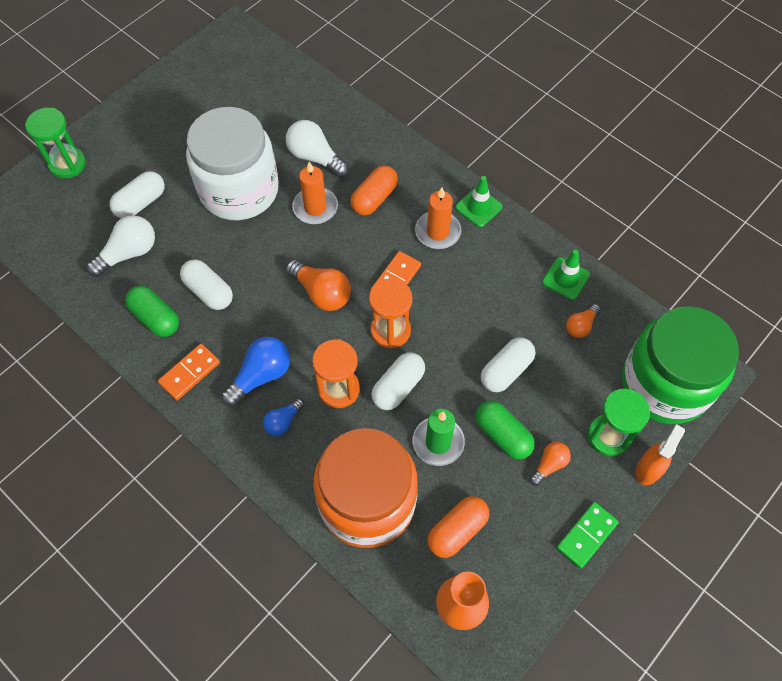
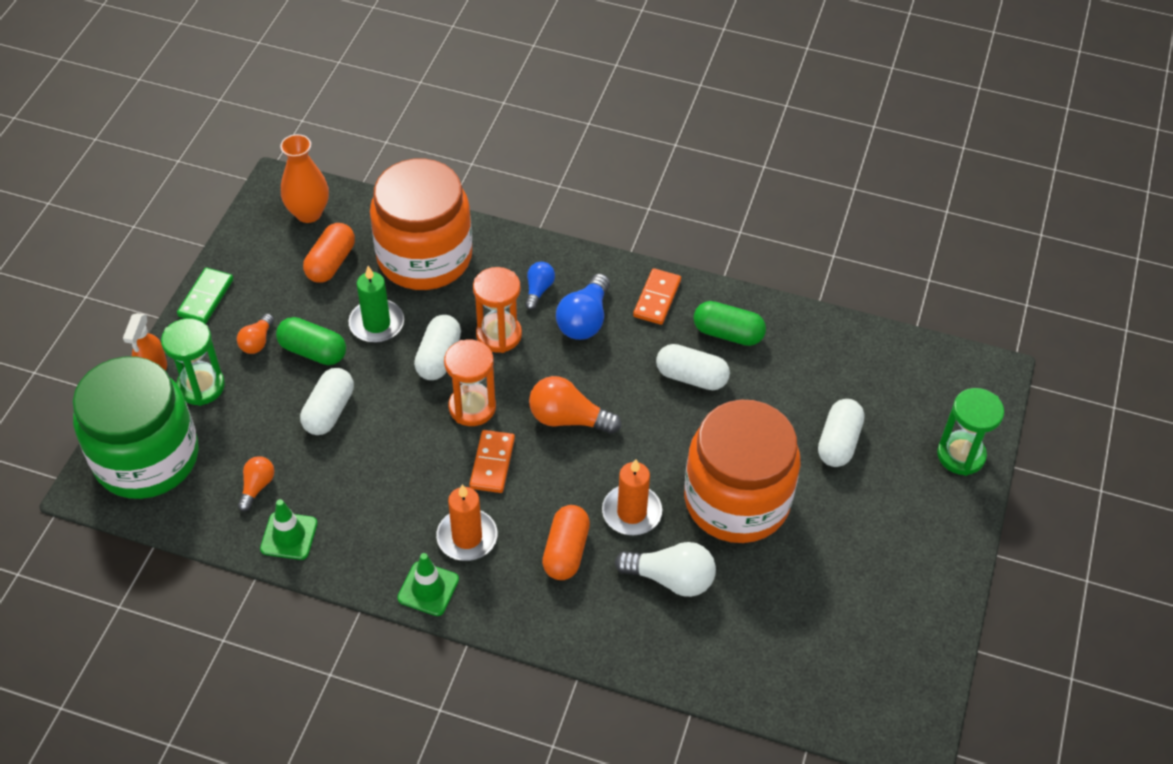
camera: 155 degrees right, 10 degrees down
(128, 253) = (806, 384): white light bulb -> none
(239, 190) = (736, 500): white jar -> orange jar

